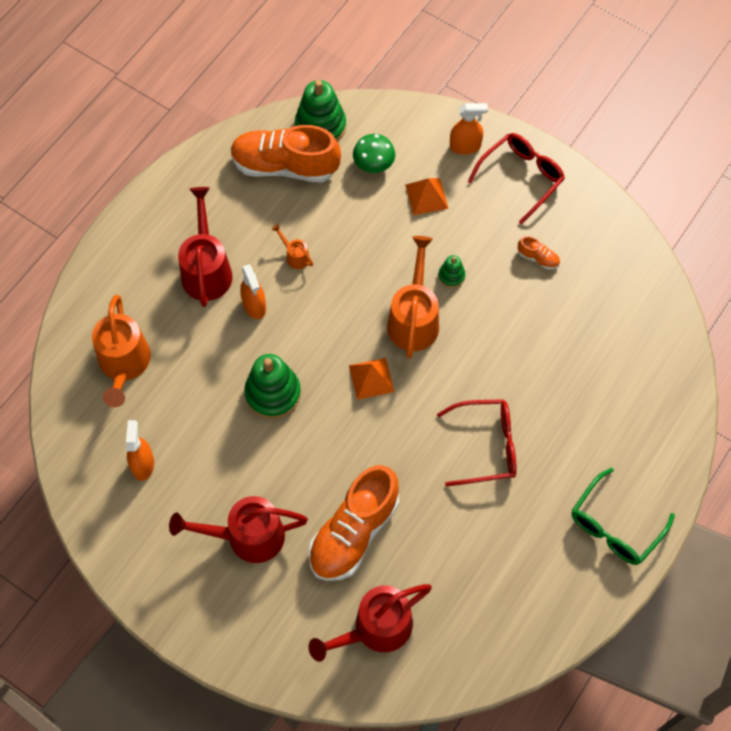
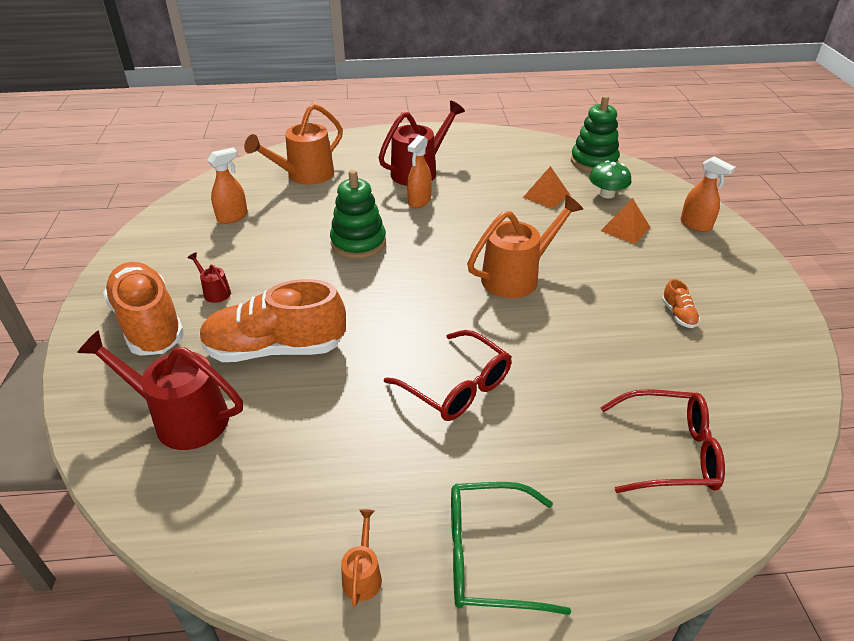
camera: 50 degrees right, 25 degrees down
(246, 536) = (214, 292): red watering can -> red watering can, size x0.45
(285, 166) = (542, 163): orange shoe -> orange shoe (149, 324)
(295, 256) = (483, 198): orange watering can -> orange watering can (363, 574)
(371, 378) = (434, 282): orange pyramid -> orange pyramid (546, 195)
(451, 276) = (583, 276): green stacking toy -> none
(521, 177) = (726, 265): red glasses -> red glasses (670, 452)

